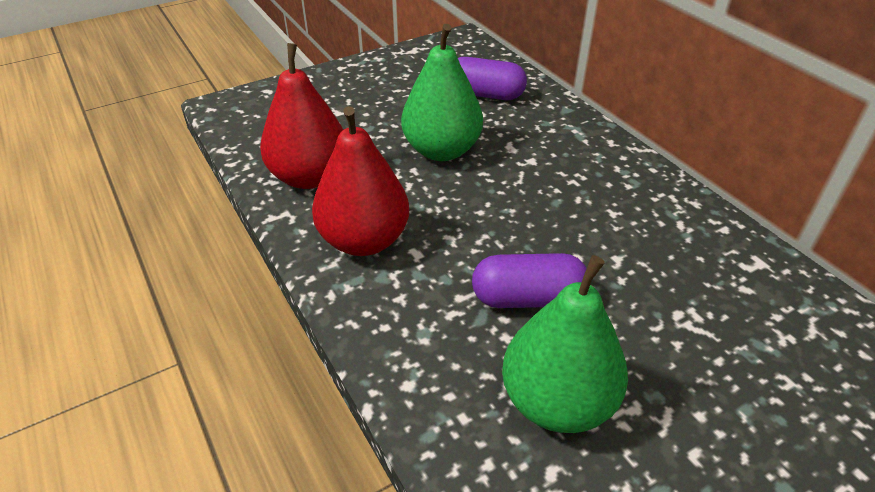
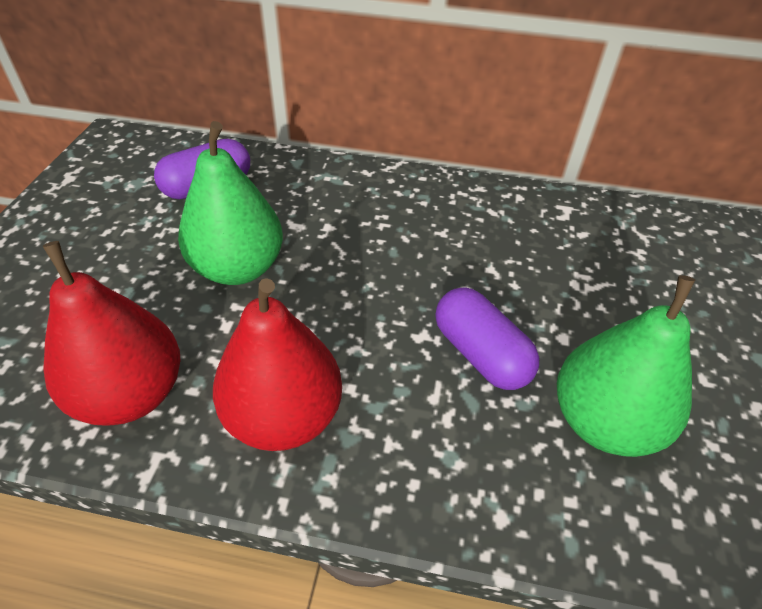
camera: 50 degrees left, 5 degrees up
(528, 298) = (480, 353): purple capsule -> purple capsule turned 75 degrees counterclockwise

